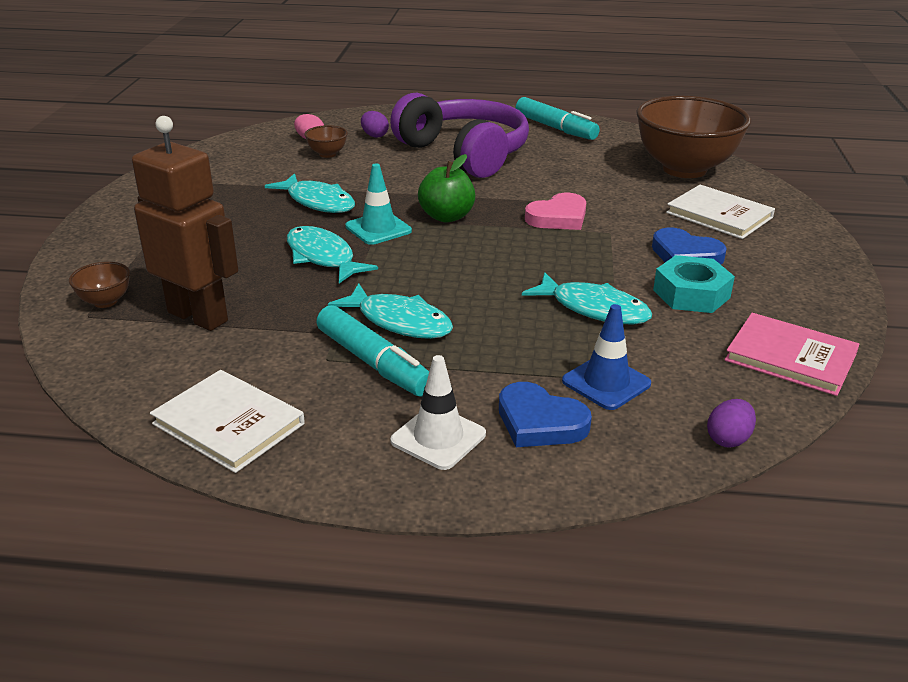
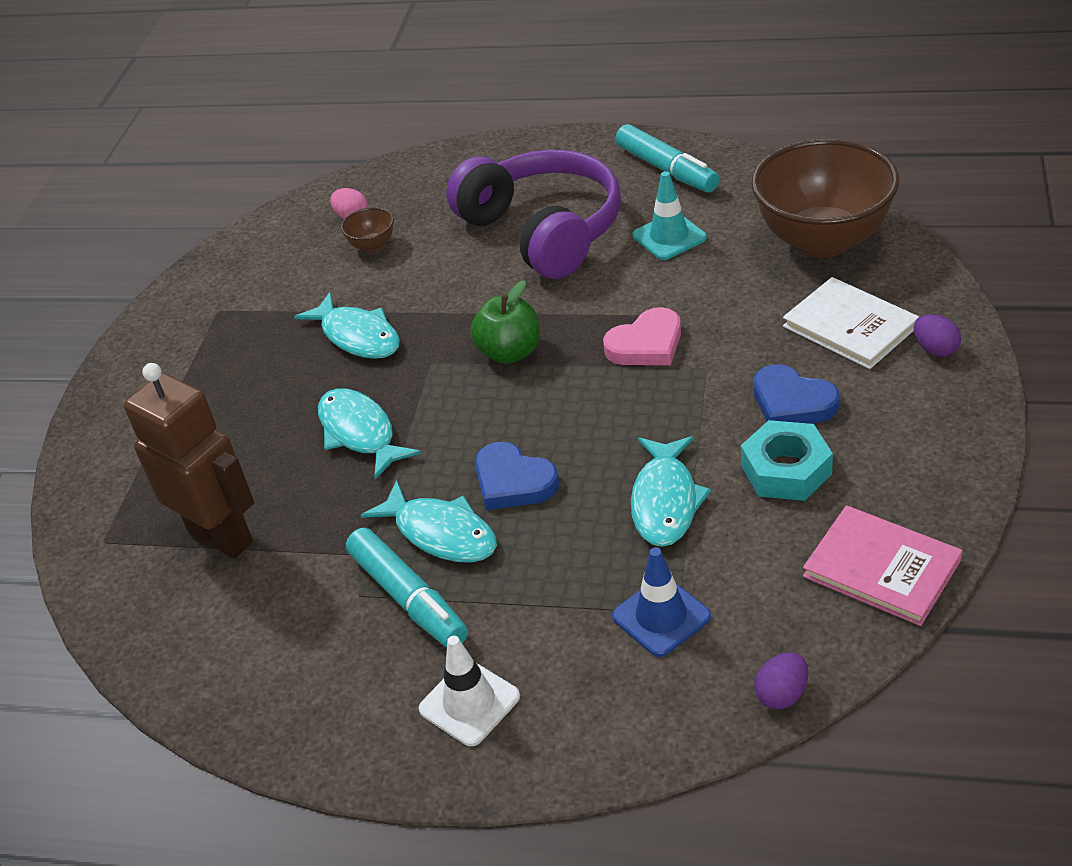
camera: 10 degrees right, 10 degrees up
(105, 301) = (121, 519): brown bowl -> none
(228, 424) = (254, 691): white book -> none
(374, 135) = (433, 204): purple egg -> purple egg (935, 349)
(378, 229) = (427, 379): turquoise traffic cone -> turquoise traffic cone (669, 237)
(540, 422) = (580, 677): blue heart -> blue heart (513, 481)
(594, 309) = (665, 501): turquoise fish -> turquoise fish turned 60 degrees clockwise

